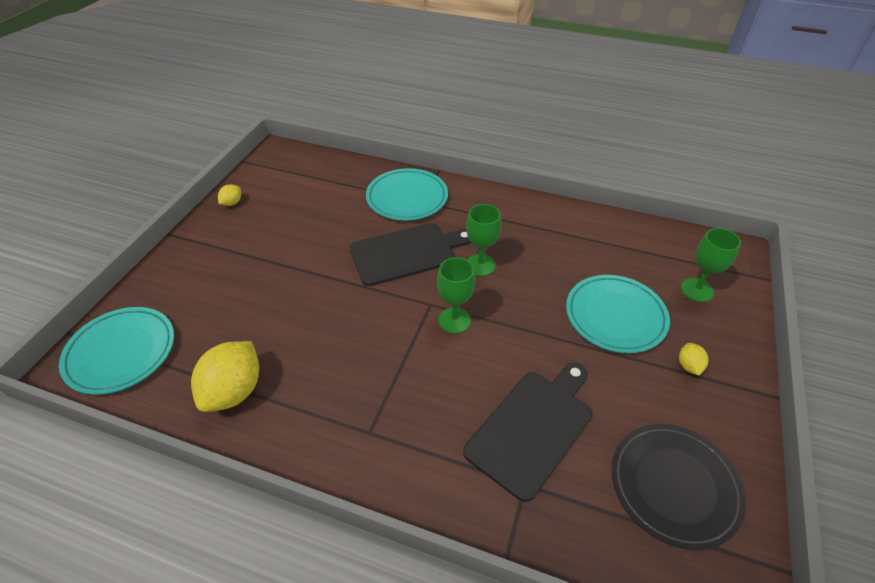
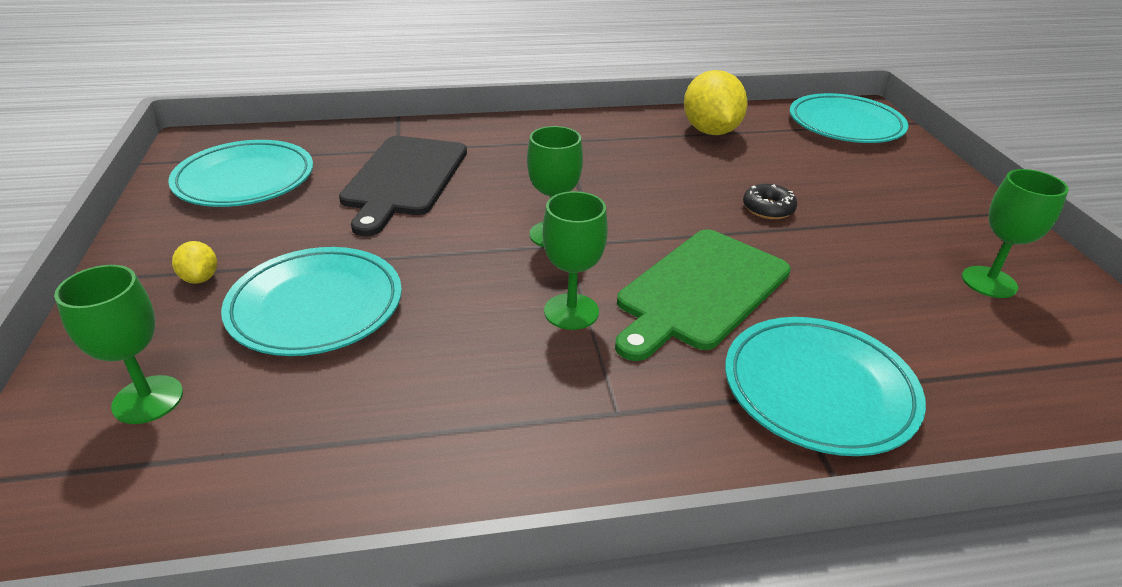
camera: 150 degrees right, 10 degrees down
(232, 203) = (1048, 272): yellow lemon -> none
(267, 209) = (989, 282): none -> green goblet
(304, 290) = (768, 209): none -> black donut
(407, 253) = (700, 291): black cutting board -> green cutting board
(674, 486) = (245, 180): black plate -> turquoise plate

